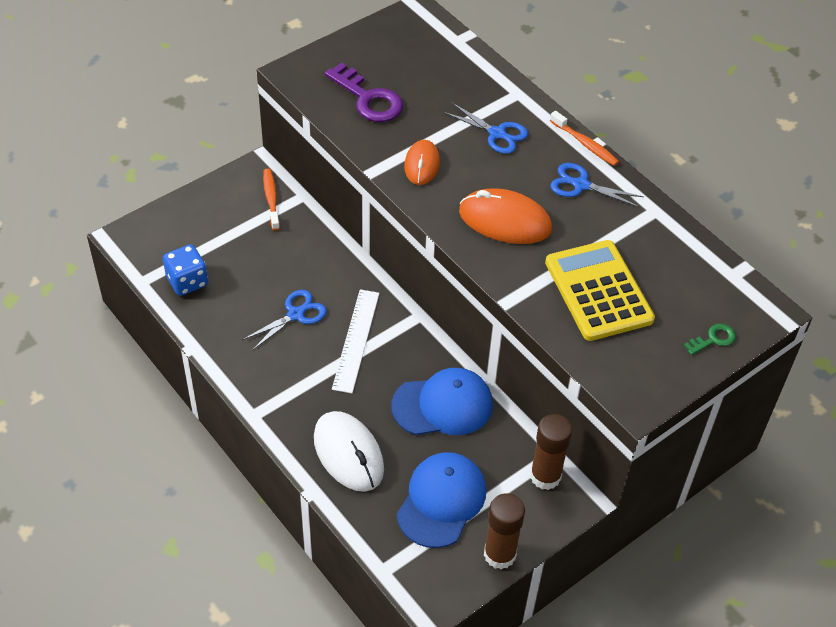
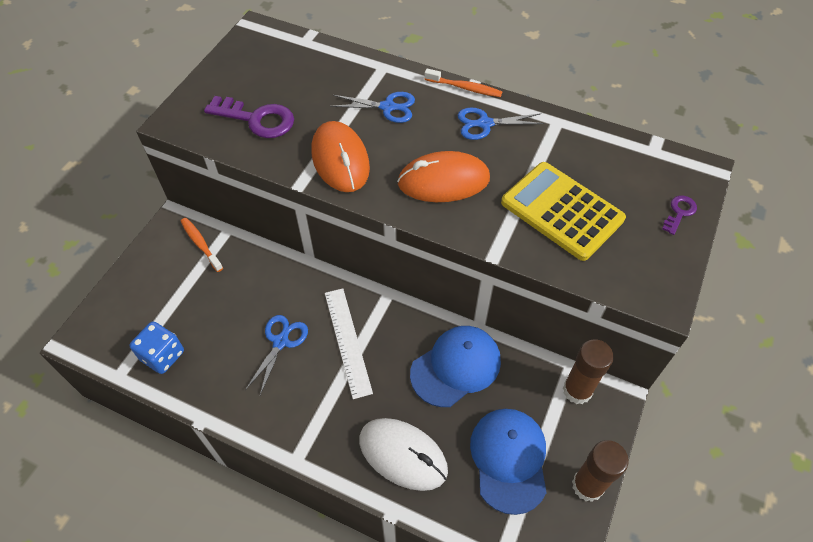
camera: 25 degrees left, 5 degrees up
(422, 165) = (340, 160): orange mouse -> orange mouse, size x1.59
(713, 339) = (679, 212): green key -> purple key

